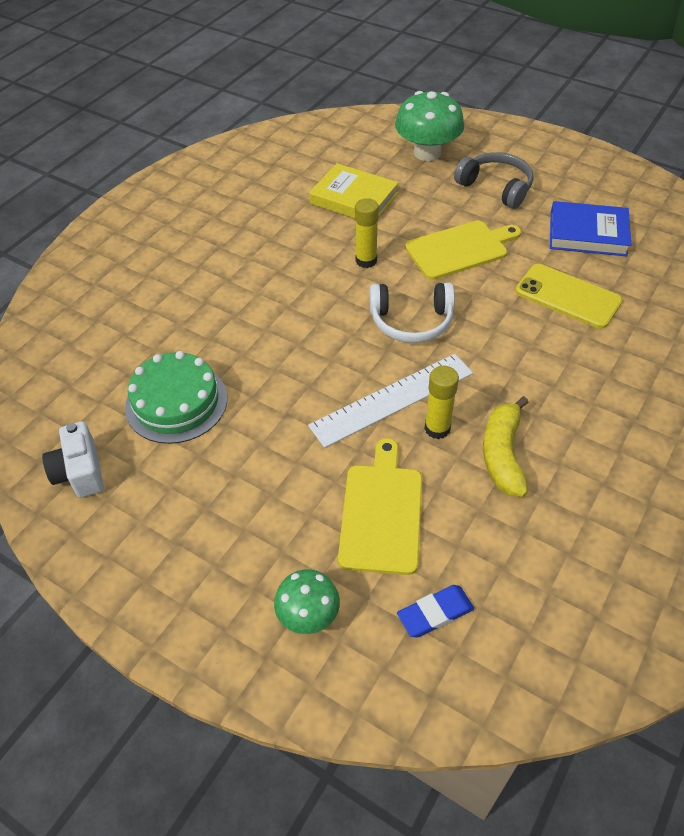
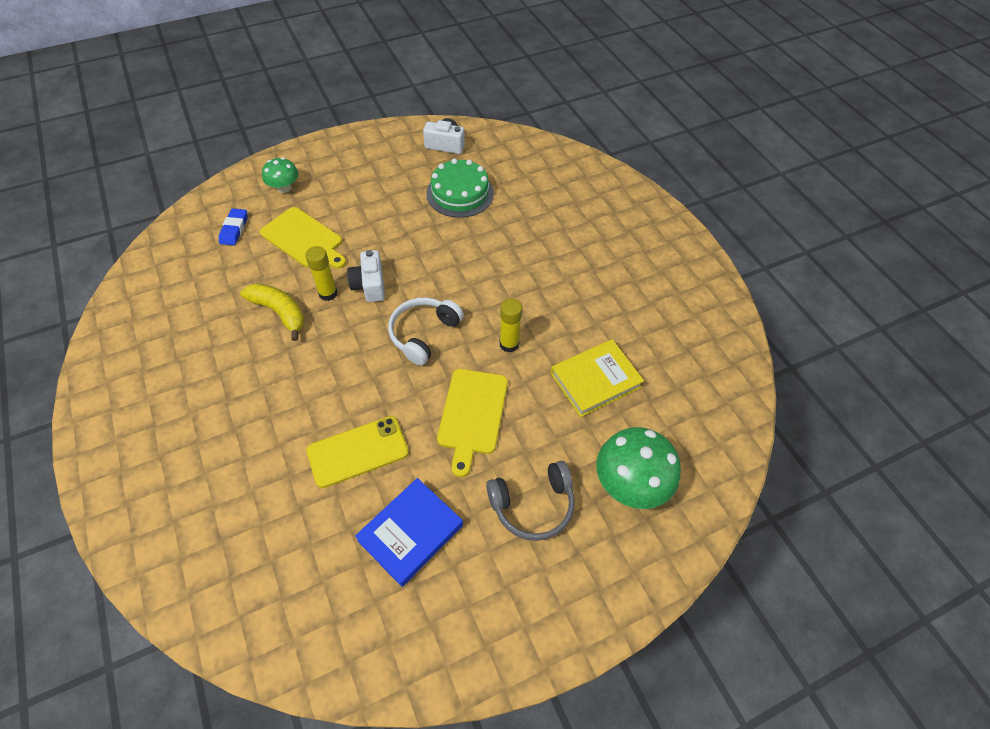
camera: 120 degrees right, 5 degrees up
(392, 399) = (369, 285): white ruler -> white camera

